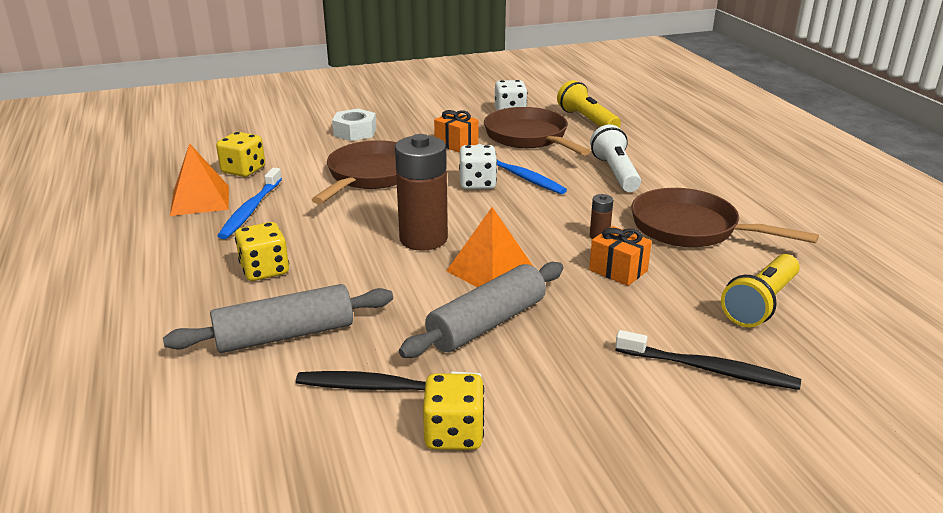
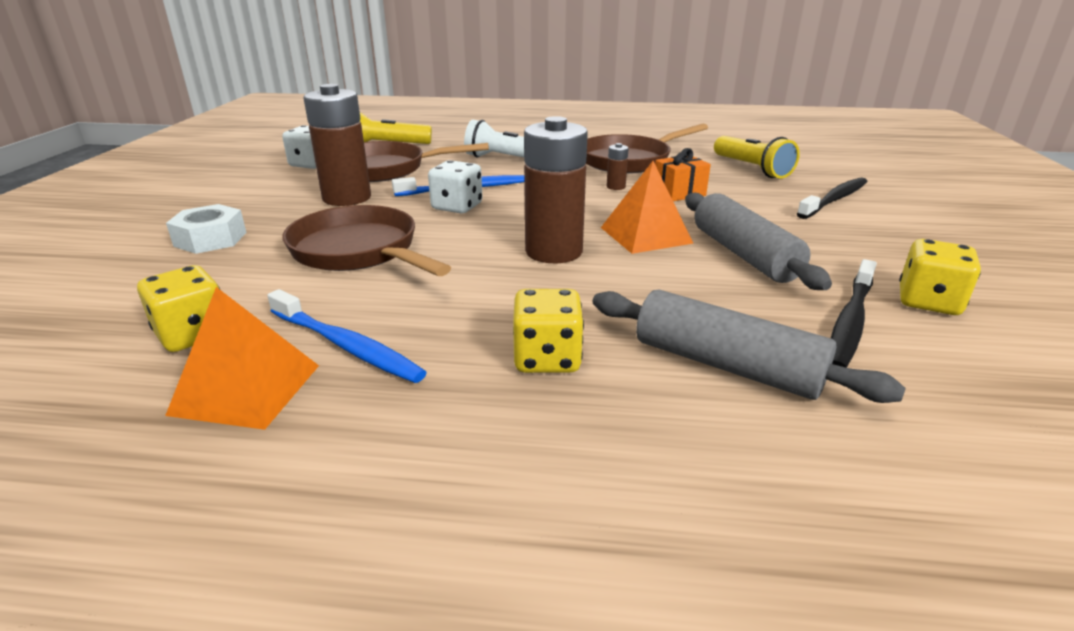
camera: 65 degrees left, 0 degrees up
(285, 335) = (726, 365): grey rolling pin -> grey rolling pin turned 60 degrees counterclockwise
(456, 144) = (347, 198): orange gift -> brown battery

